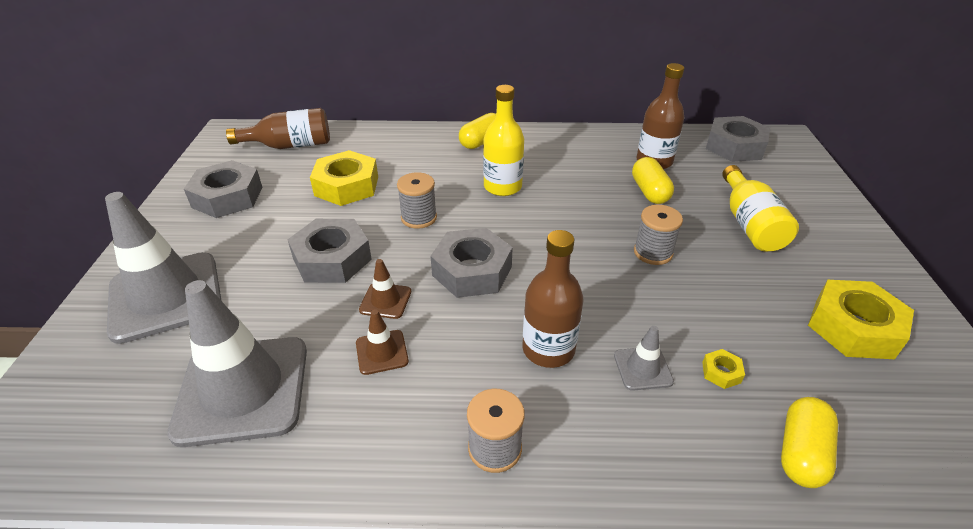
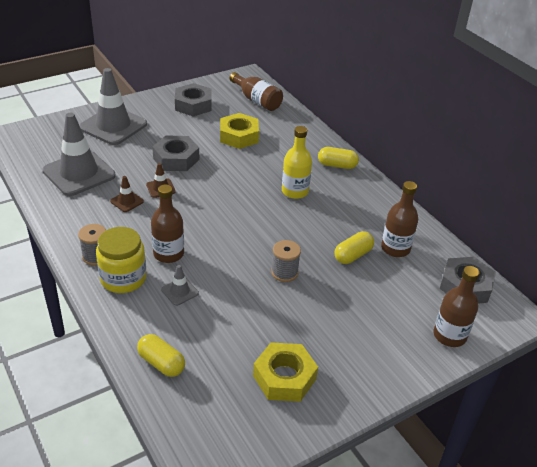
camera: 55 degrees right, 0 degrees up
(419, 218) = (234, 172): grey spool -> none
(472, 271) = (206, 207): grey nut -> none
(576, 429) = (123, 278): none -> yellow jar
(721, 372) = (199, 322): yellow nut -> none
(749, 224) = (359, 312): yellow bottle -> none
(801, 452) = (161, 363): yellow capsule -> yellow capsule turned 45 degrees clockwise
(806, 183) = (449, 335): none -> brown bottle

